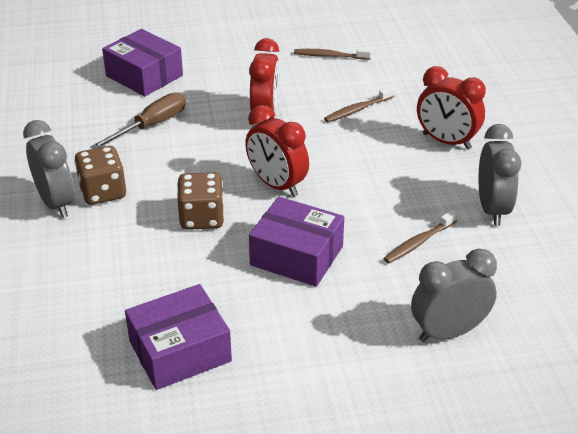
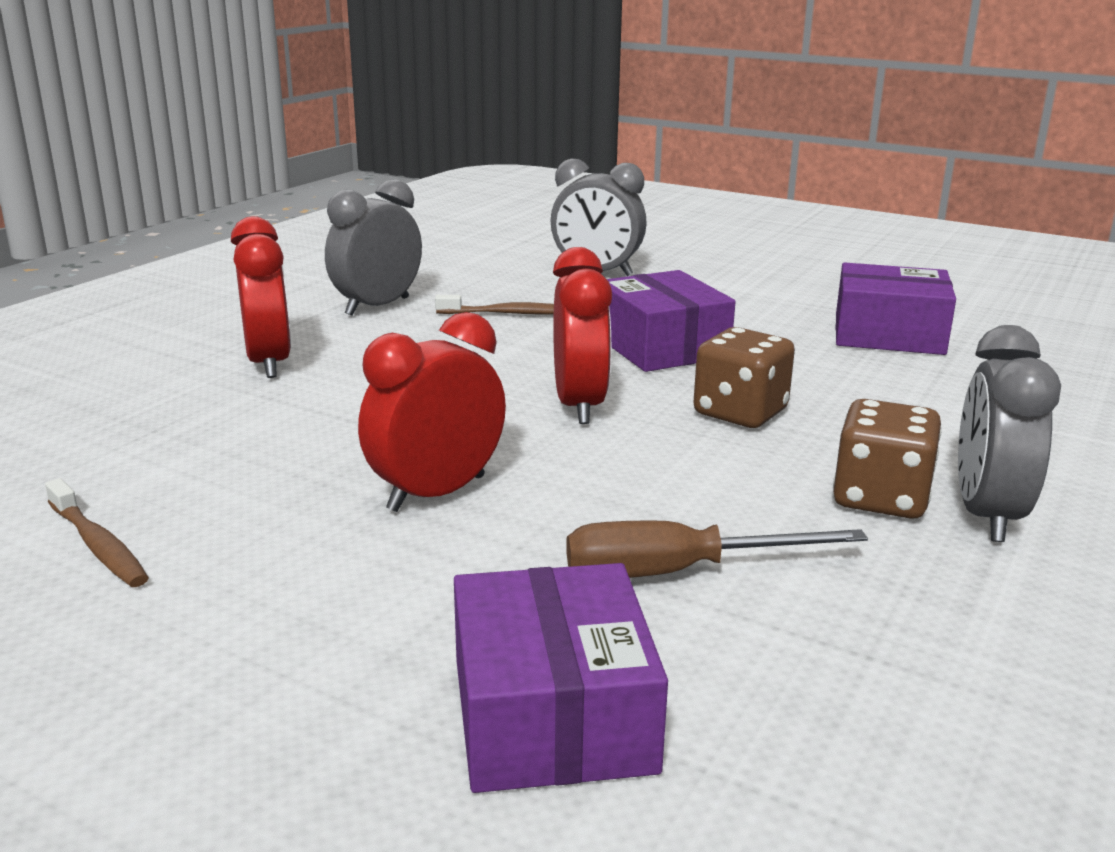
camera: 140 degrees left, 15 degrees down
(358, 109) = (279, 439): brown toothbrush -> none

